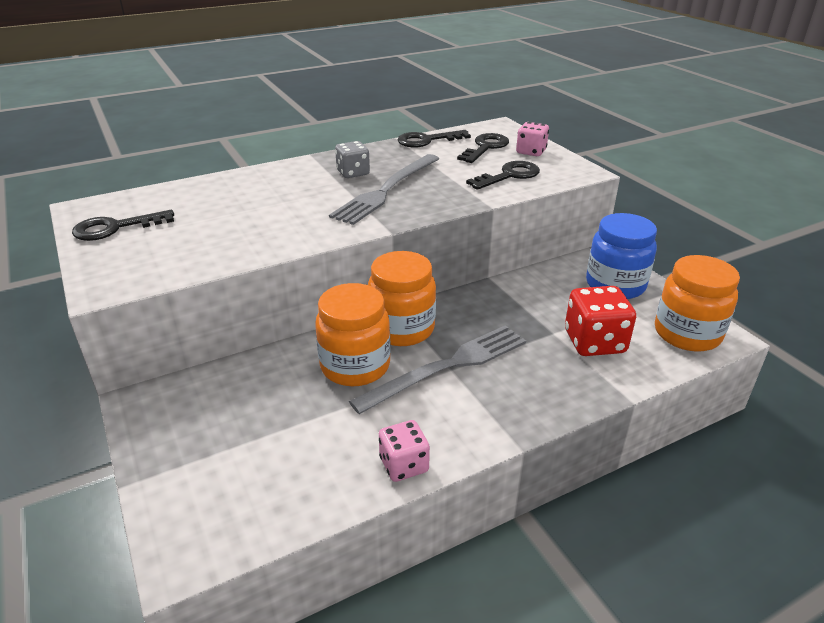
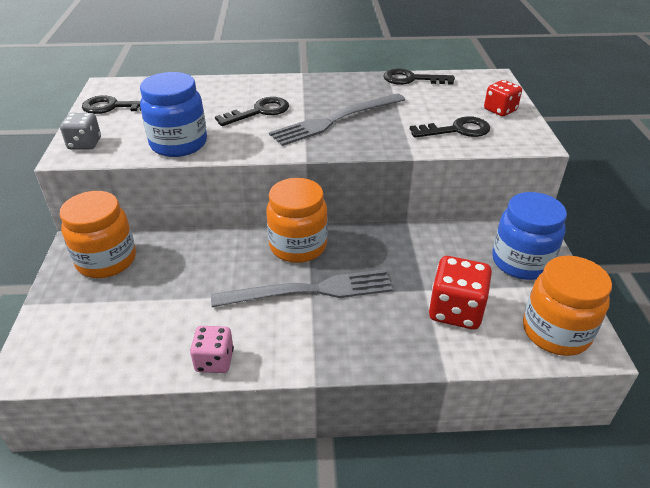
camera: 25 degrees right, 5 degrees up
(235, 248) = (179, 144): none -> blue jar
(353, 173) = (322, 98): grey dice -> grey dice (85, 144)
(355, 366) = (239, 266): orange jar -> orange jar (106, 260)
(485, 147) = (459, 97): black key -> black key (259, 112)
(531, 152) = (500, 110): pink dice -> red dice

